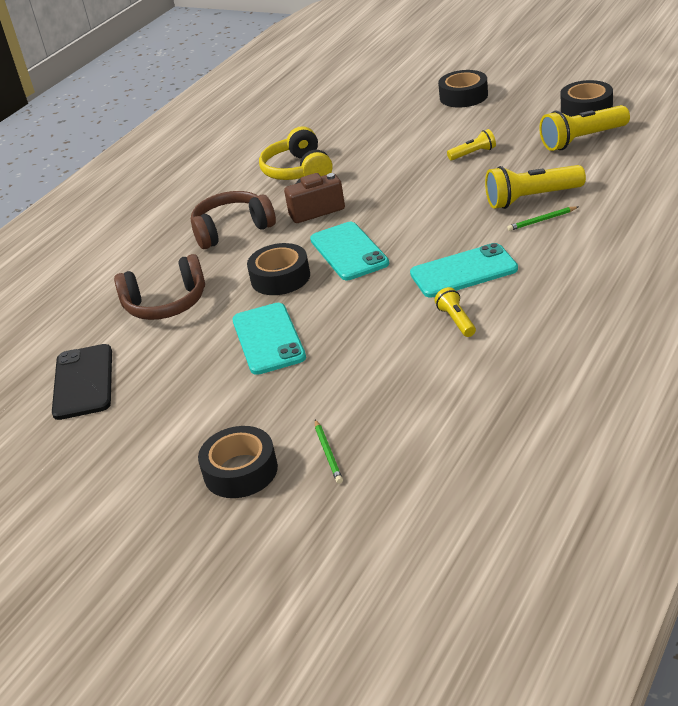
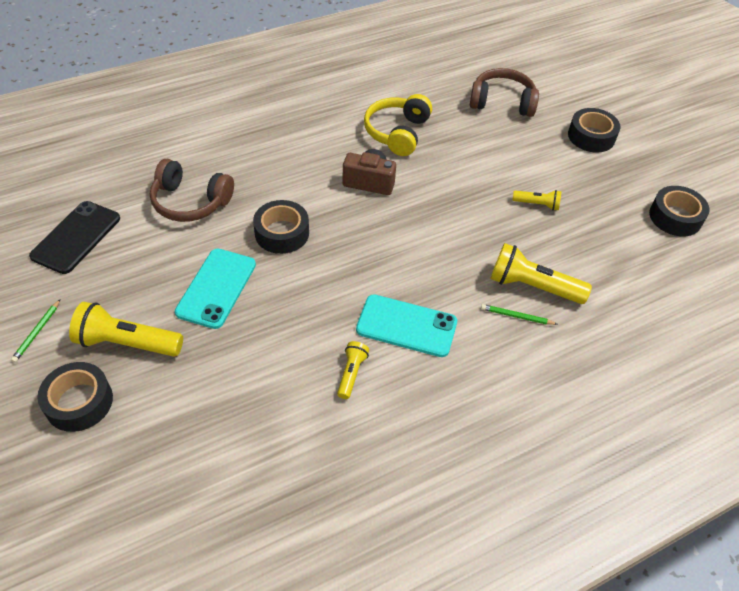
camera: 25 degrees right, 15 degrees up
(232, 229) = (298, 160): brown headphones -> brown headphones (502, 102)
(328, 453) = (143, 433): green pencil -> green pencil (37, 332)
(349, 251) = (350, 242): turquoise phone -> none
(582, 140) = (636, 250): yellow flashlight -> yellow flashlight (127, 343)

